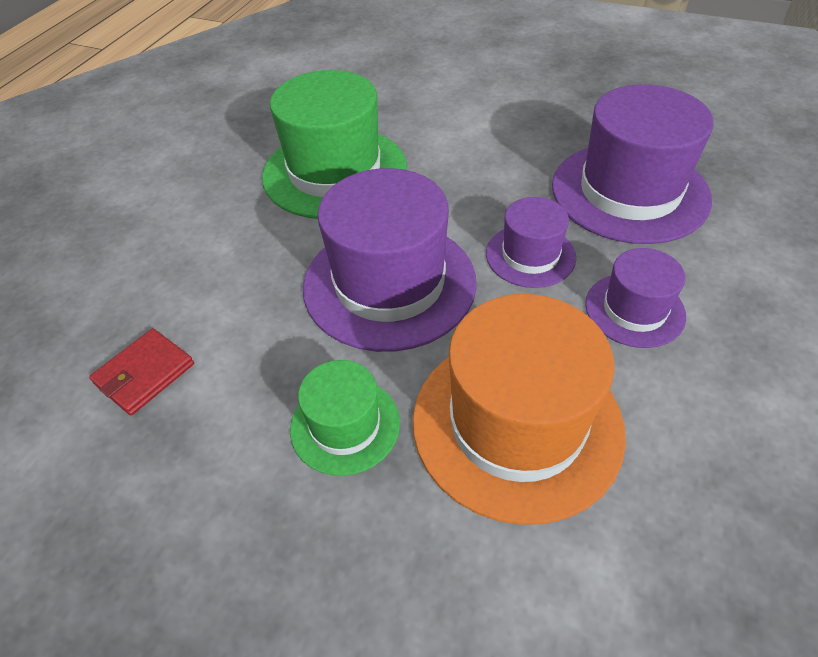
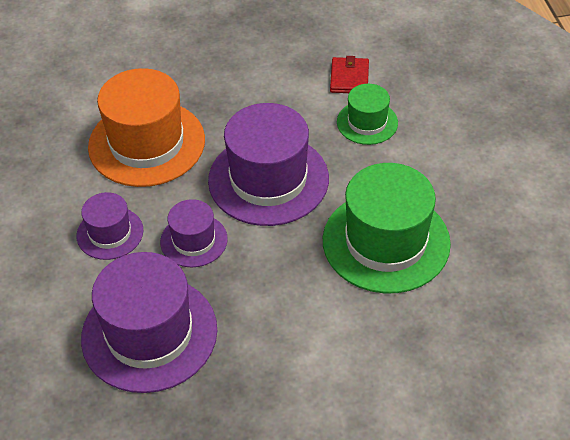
camera: 145 degrees right, 0 degrees up
(345, 425) = (229, 105): green hat -> green hat (367, 122)

